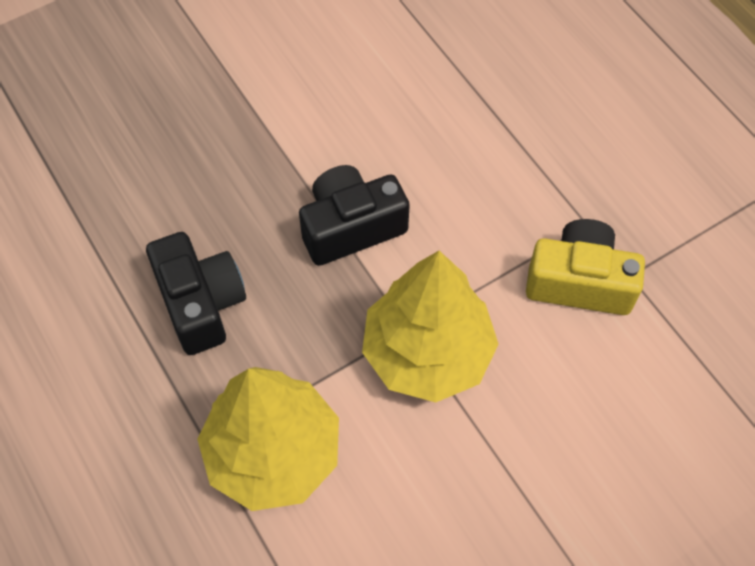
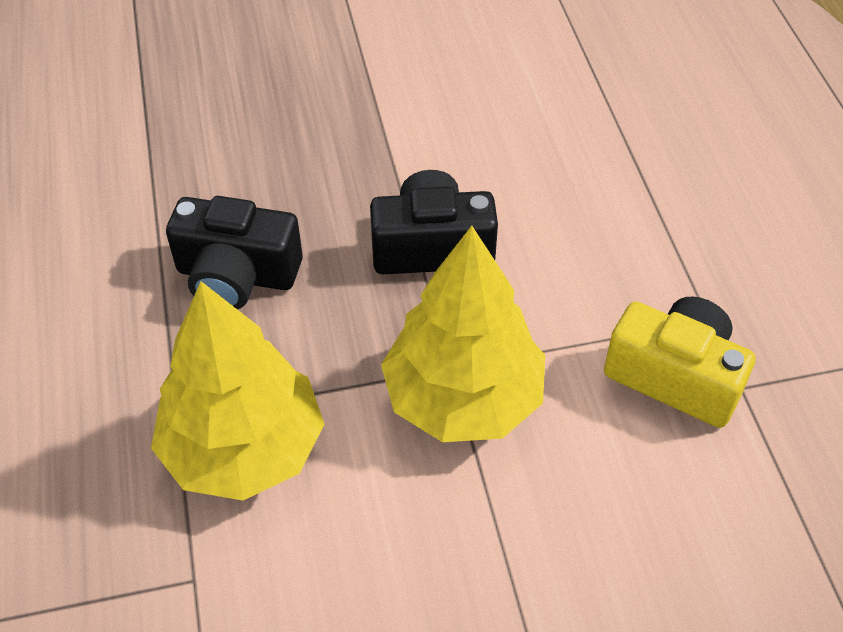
camera: 20 degrees right, 10 degrees down
(201, 303) = (237, 275): black camera -> black camera turned 105 degrees clockwise

